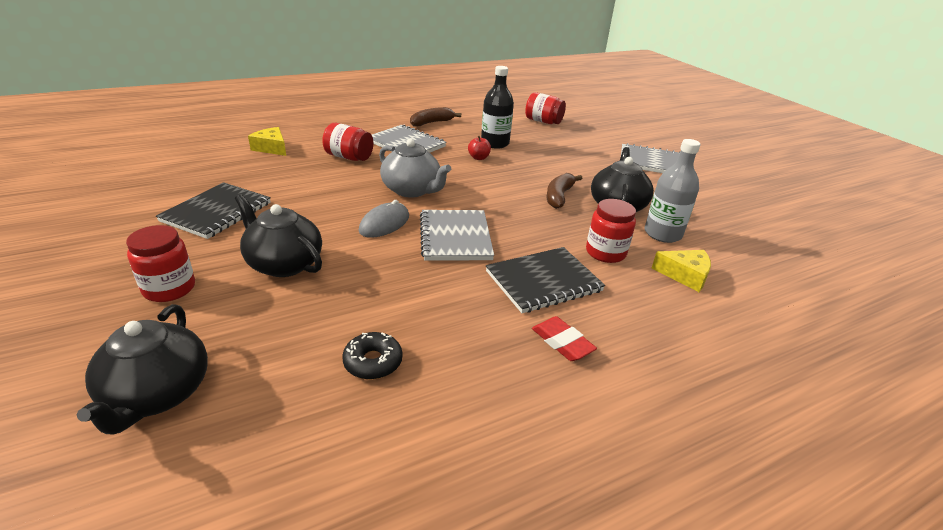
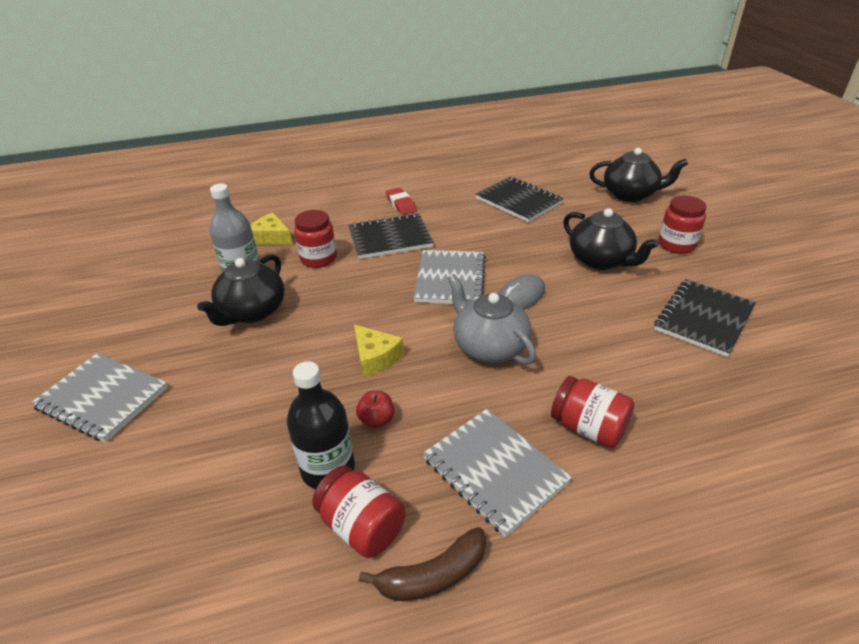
camera: 165 degrees left, 5 degrees up
(157, 394) = (630, 194): black teapot -> black teapot turned 90 degrees clockwise
(271, 148) = (731, 462): yellow cheese -> yellow cheese (375, 357)
(373, 362) = (518, 201): black donut -> black notebook
(543, 121) = (161, 578): red jar -> red jar (362, 526)
(559, 196) = (308, 329): brown banana -> none

